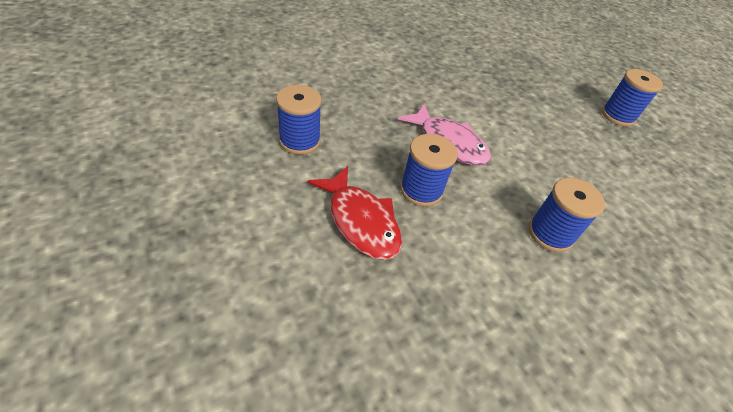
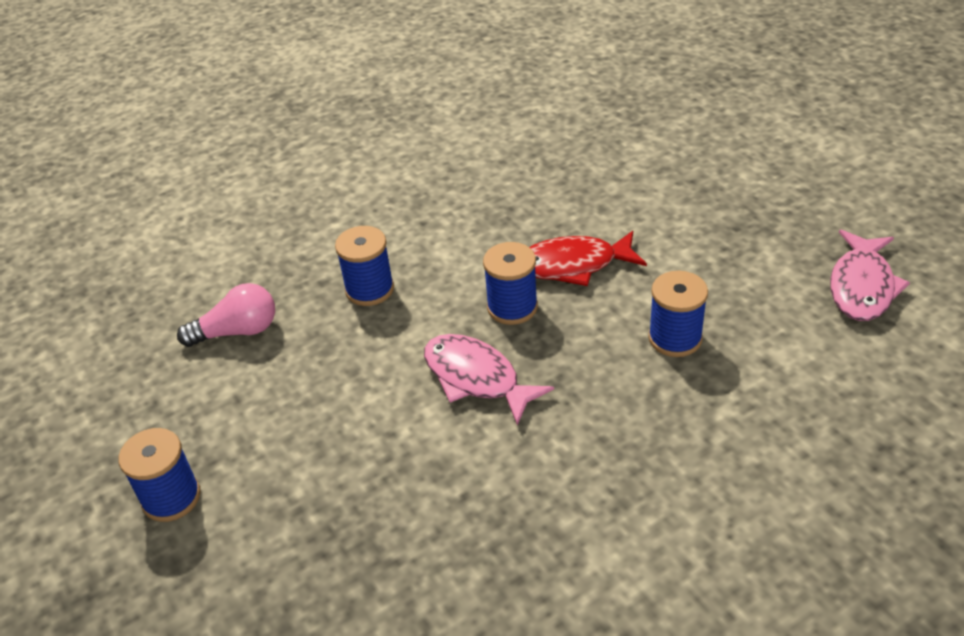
camera: 175 degrees left, 5 degrees down
(124, 149) = (862, 286): none -> pink fish
(360, 221) = (573, 265): red fish -> red fish turned 60 degrees counterclockwise
(647, 214) = (237, 331): none -> pink light bulb

